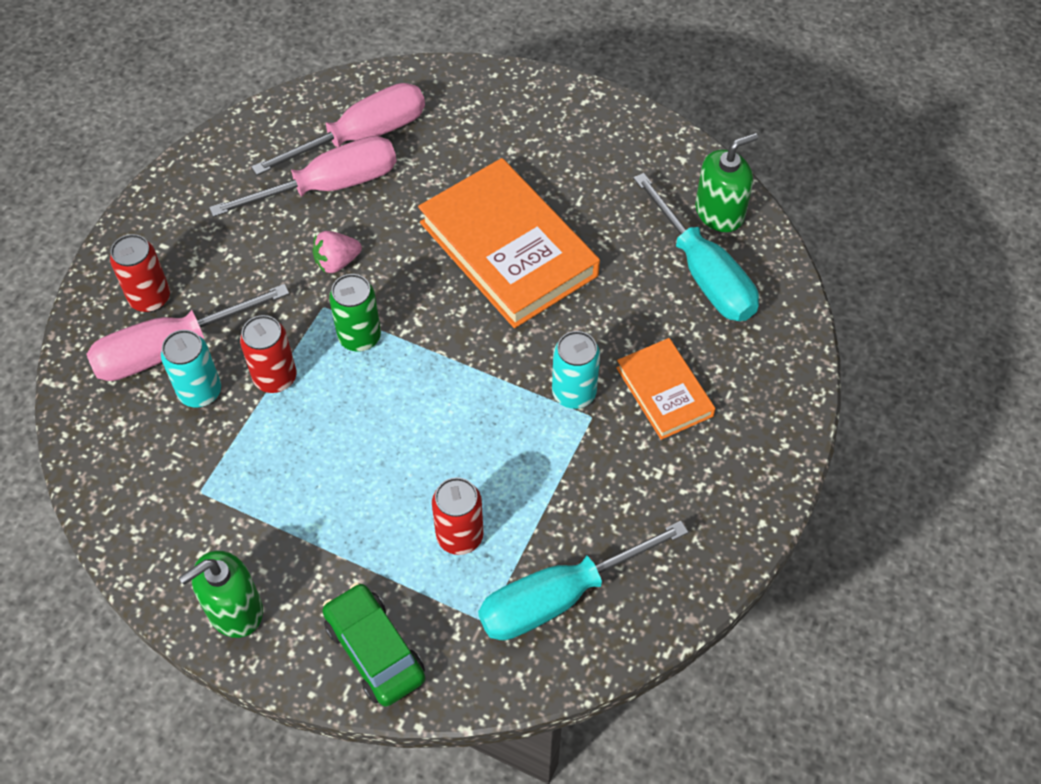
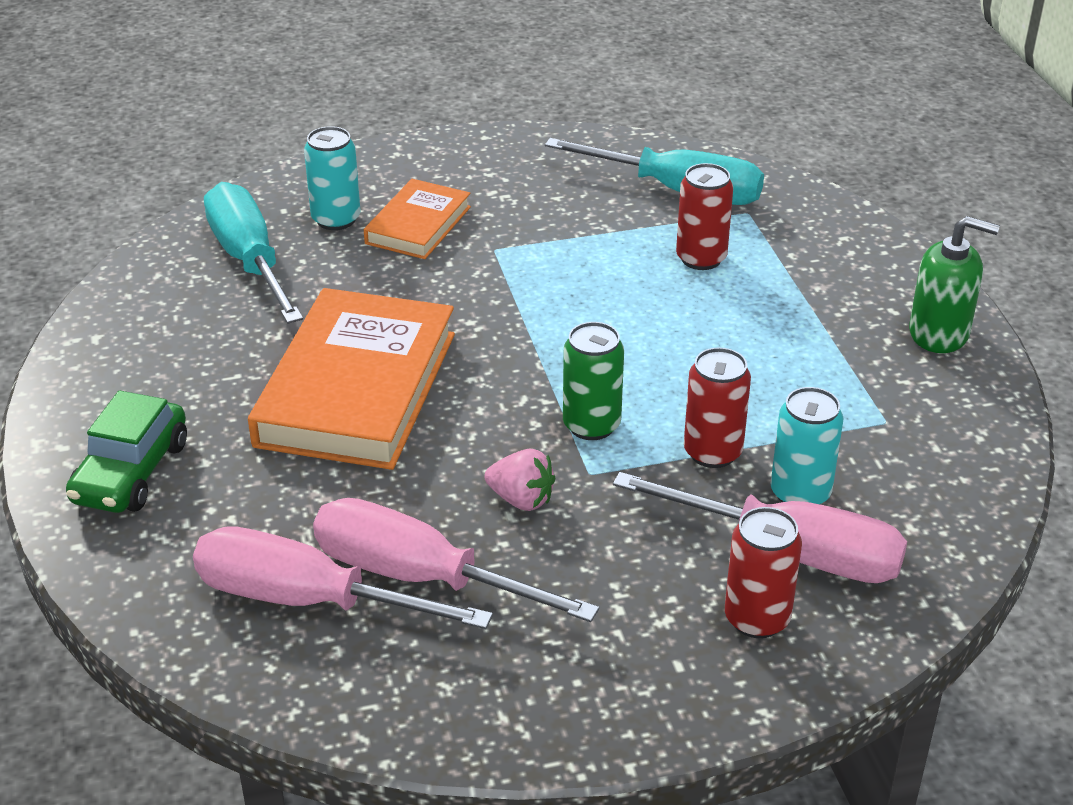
camera: 130 degrees left, 20 degrees down
(375, 650) = (851, 248): green car -> green car (131, 472)
(574, 393) = (482, 269): turquoise can -> turquoise can (336, 219)
(703, 273) = (250, 261): turquoise screwdriver -> turquoise screwdriver turned 45 degrees counterclockwise
(719, 212) = (155, 283): green soap dispenser -> none

